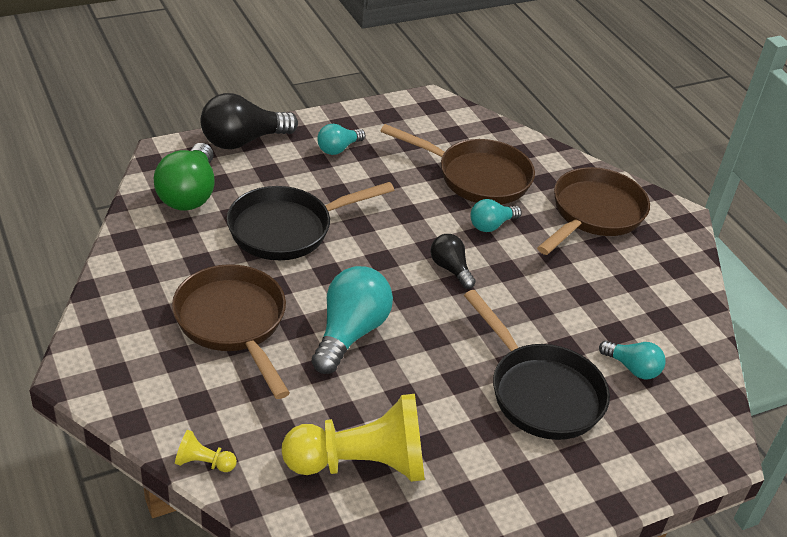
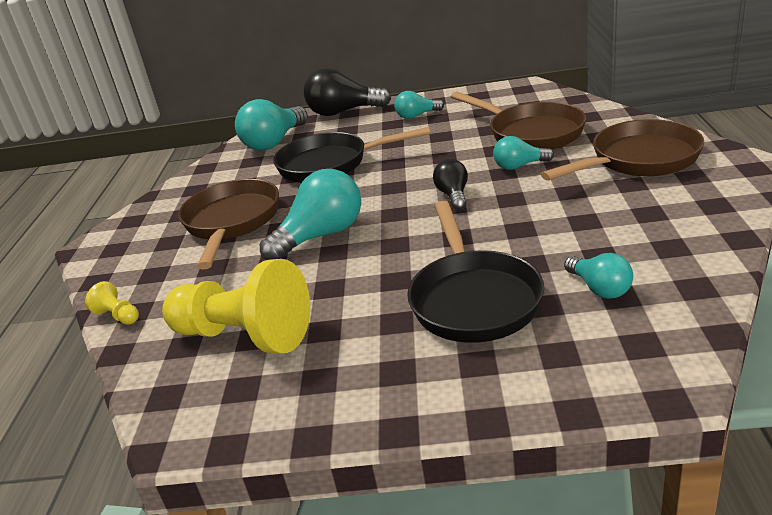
camera: 35 degrees right, 10 degrees down
(189, 193) = (274, 142): green light bulb -> turquoise light bulb

